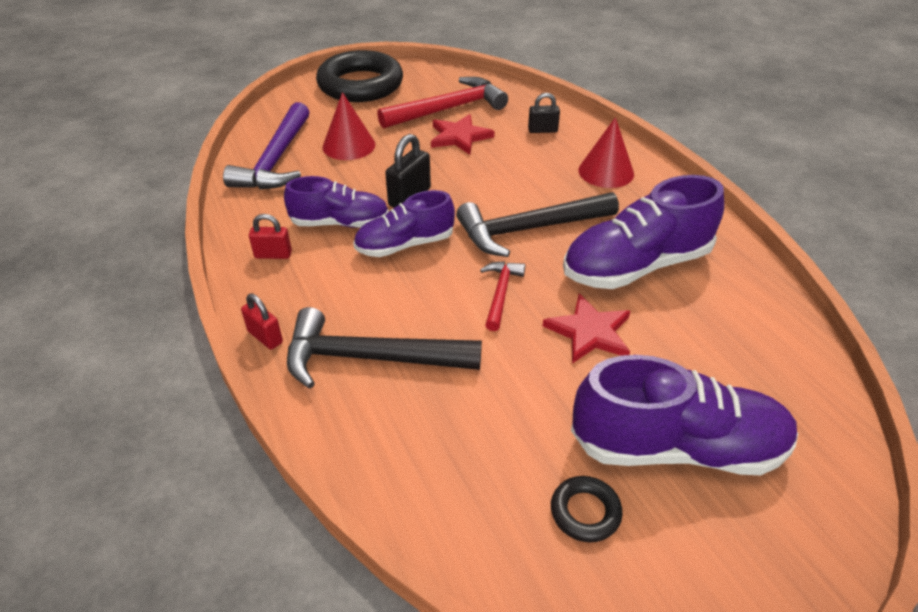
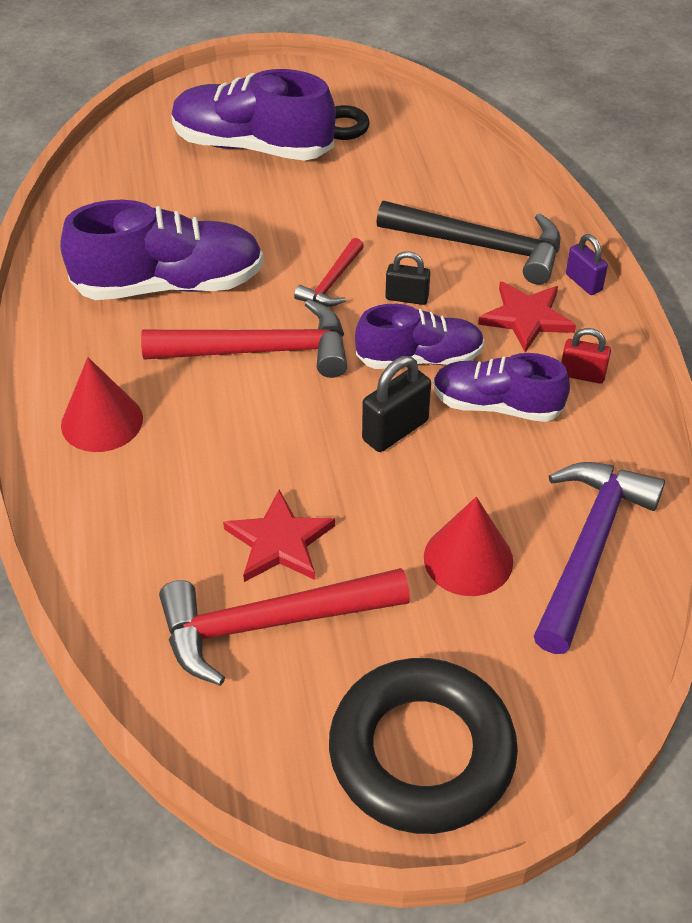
camera: 165 degrees left, 5 degrees up
(265, 337) = (583, 282): red padlock -> purple padlock
(529, 229) = (261, 351): black hammer -> red hammer
(542, 130) = (136, 529): black padlock -> black padlock (407, 298)
(589, 332) = (264, 232): red star -> red star (526, 318)

